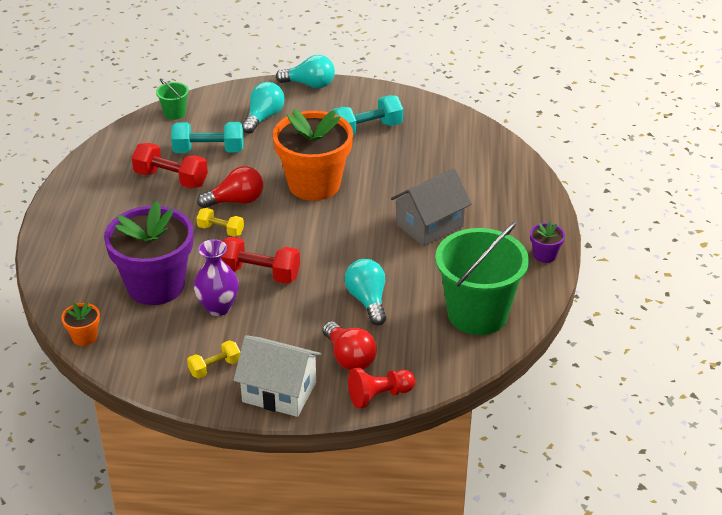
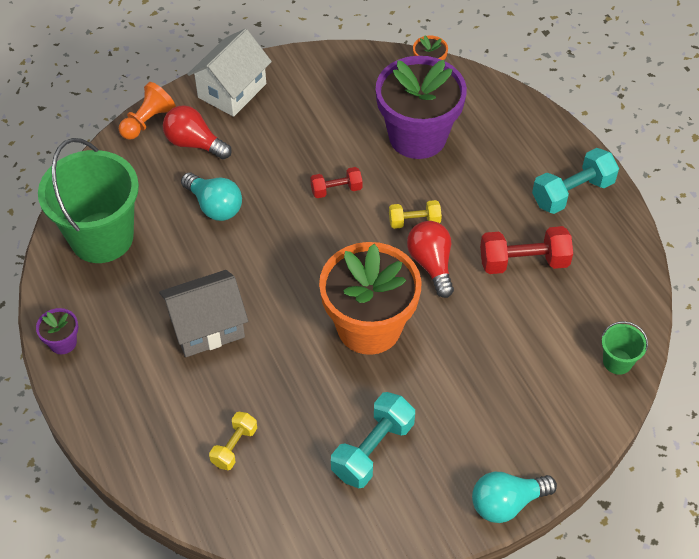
camera: 150 degrees right, 15 degrees up
(209, 151) = (523, 321): turquoise dumbbell -> turquoise dumbbell (572, 193)
(215, 367) = (300, 88): yellow dumbbell -> yellow dumbbell (234, 446)
(218, 307) = (344, 140): purple vase -> none
(236, 201) = (431, 264): red light bulb -> red light bulb turned 120 degrees clockwise
(259, 274) = (336, 190): red dumbbell -> red dumbbell, size x0.60
(263, 117) = (511, 407): turquoise light bulb -> none
(279, 392) = (232, 90): white house -> white house turned 45 degrees counterclockwise
(379, 396) = (148, 121): red pawn -> orange pawn
(430, 225) = (207, 327): grey house -> grey house turned 45 degrees clockwise

